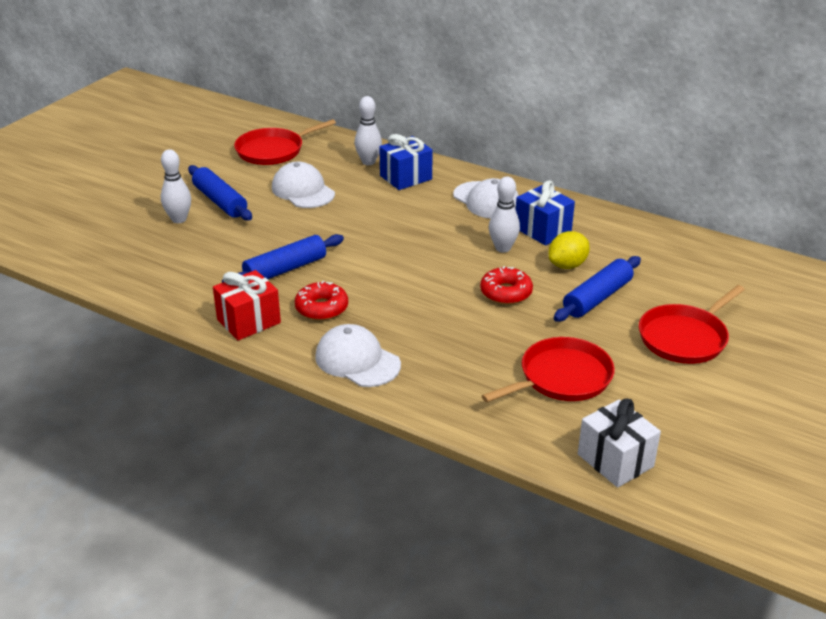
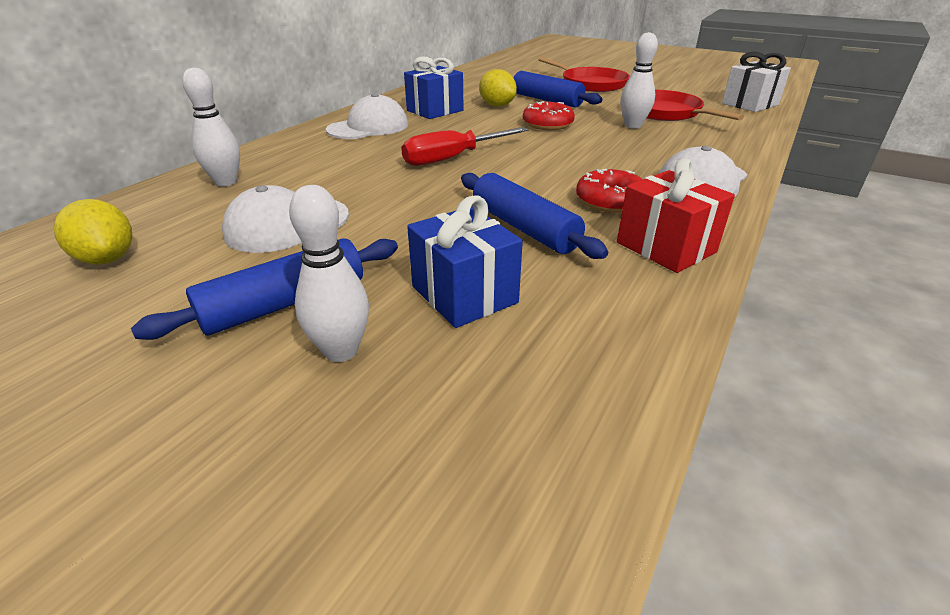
camera: 90 degrees left, 0 degrees up
(273, 150) = (107, 259): red pan -> yellow lemon
(406, 177) = (290, 161): blue gift -> blue gift (464, 294)
(411, 242) = (453, 158): none -> red screwdriver
(503, 248) = (467, 124): white bowling pin -> white bowling pin (632, 126)

